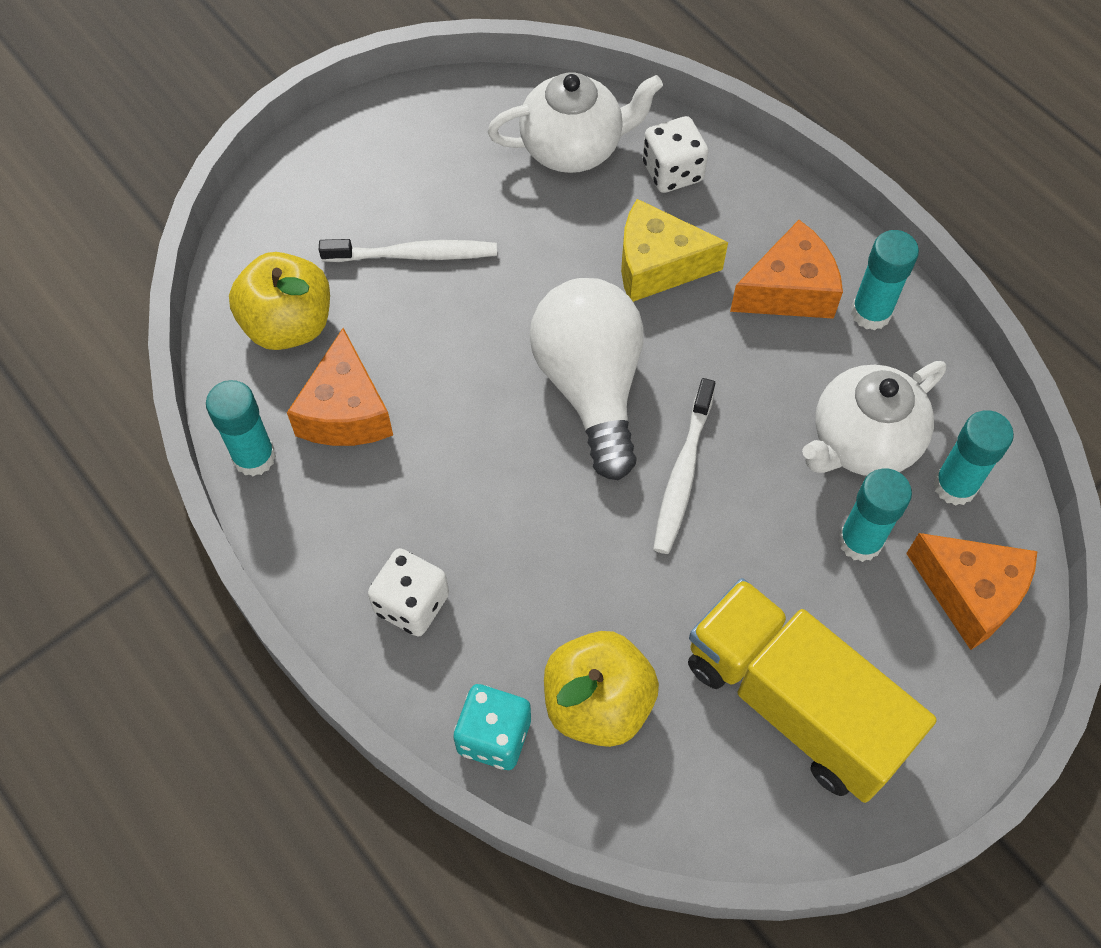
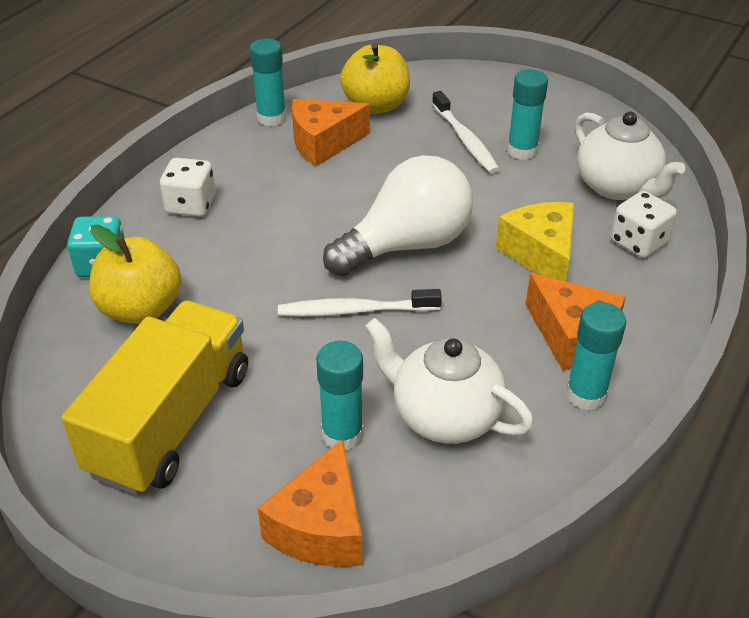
camera: 70 degrees right, 20 degrees down
(955, 486) = (433, 494): turquoise glue stick -> turquoise glue stick (522, 151)

